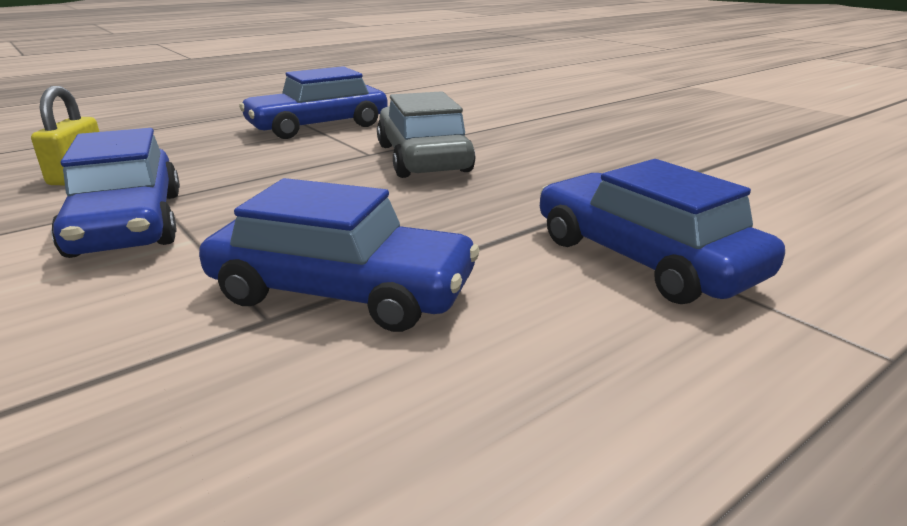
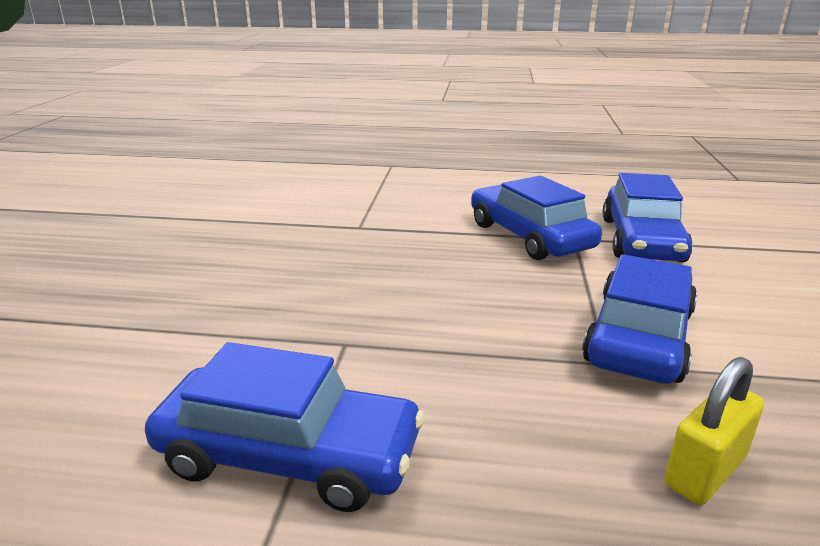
camera: 135 degrees left, 0 degrees up
(423, 158) = (318, 310): grey car -> none
(644, 258) = (379, 201): blue car -> blue car (641, 240)

